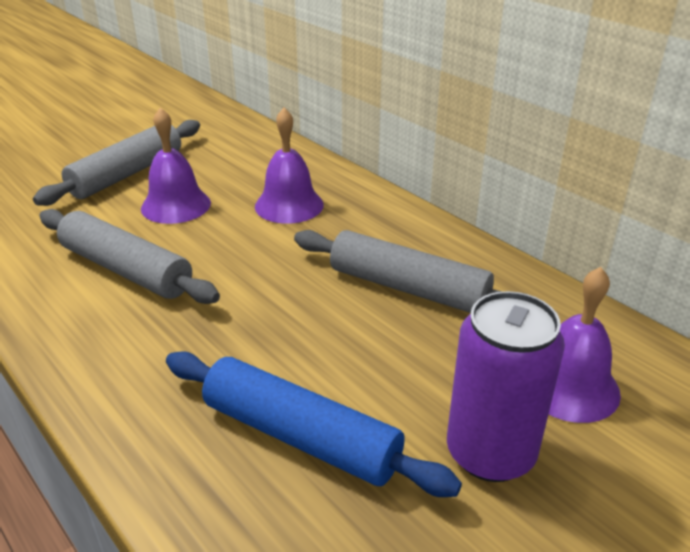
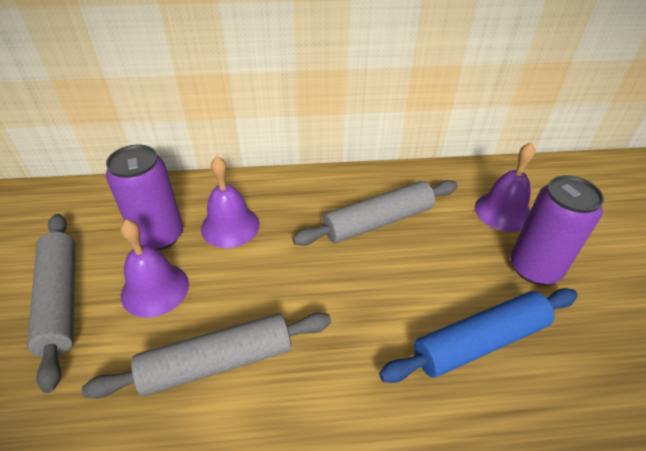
camera: 55 degrees left, 10 degrees up
(236, 179) = (159, 236): none -> purple can

